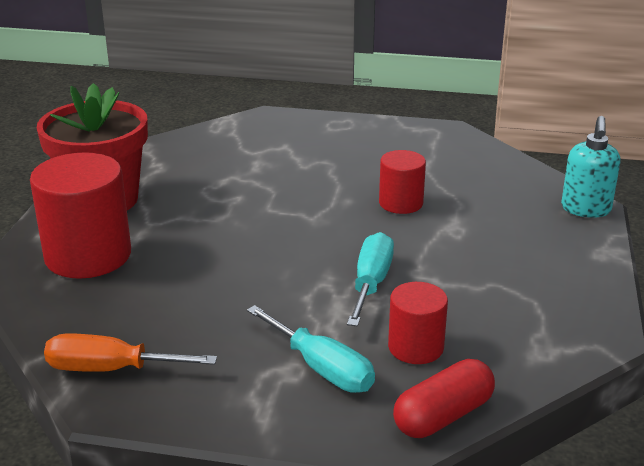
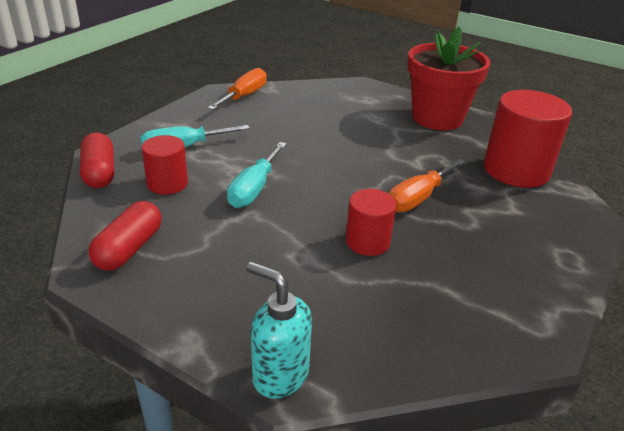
camera: 110 degrees right, 5 degrees up
(88, 256) = (364, 105): red cylinder -> red cylinder (516, 170)
(304, 190) = (418, 198): none -> orange screwdriver
(371, 283) = (254, 189): turquoise screwdriver -> turquoise screwdriver turned 75 degrees clockwise
(546, 325) = (129, 249): none -> red capsule

